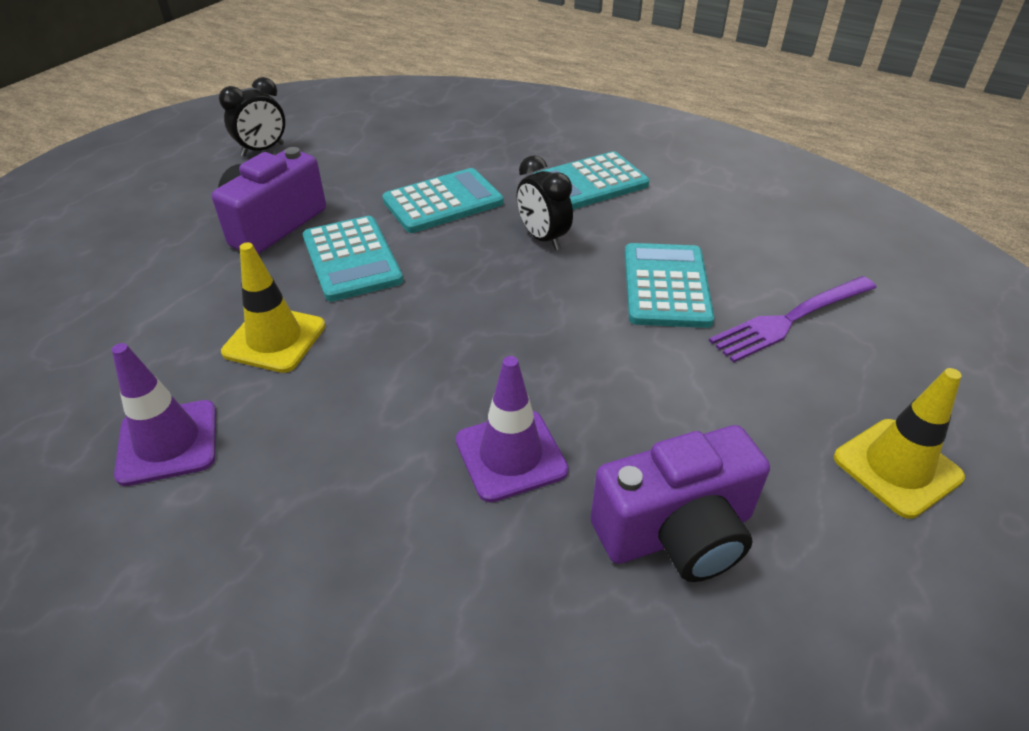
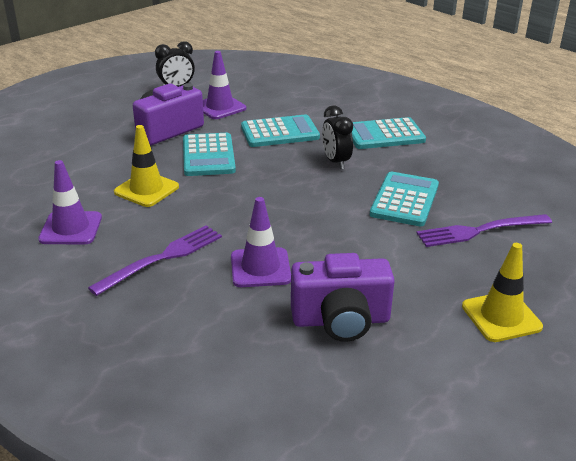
camera: 15 degrees right, 10 degrees down
(339, 173) = (220, 107): none -> purple traffic cone
(345, 470) = (162, 258): none -> purple fork

